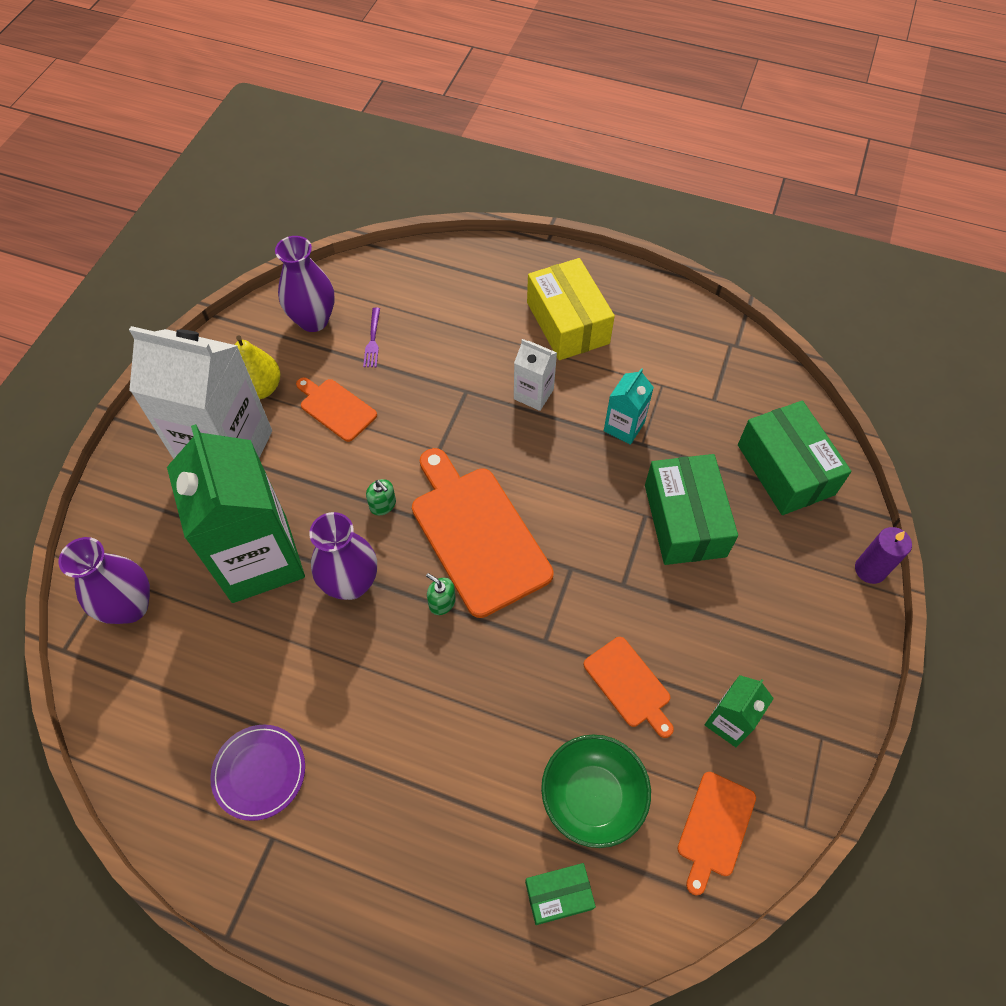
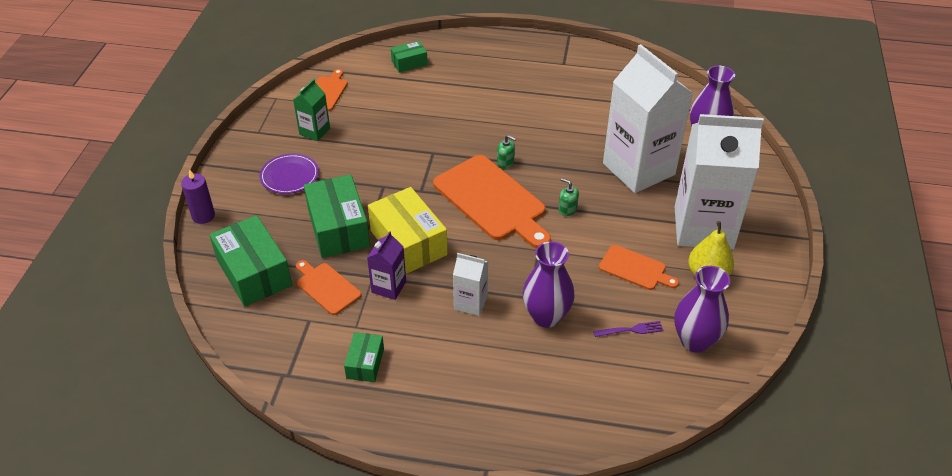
camera: 170 degrees right, 15 degrees down
(259, 559) = (638, 169): green carton -> white carton
(259, 772) = (583, 83): purple plate -> purple plate (289, 176)
(351, 583) = (570, 164): purple vase -> purple vase (546, 316)
(373, 340) = (630, 330): purple fork -> purple fork turned 90 degrees clockwise
(567, 323) = (450, 373): yellow box -> yellow box (408, 242)
(592, 797) = (395, 95): green bowl -> none
(624, 427) = (389, 287): turquoise carton -> purple carton
(629, 684) = (376, 140): orange cutting board -> orange cutting board (326, 287)
(652, 344) = (365, 363): none -> green box

